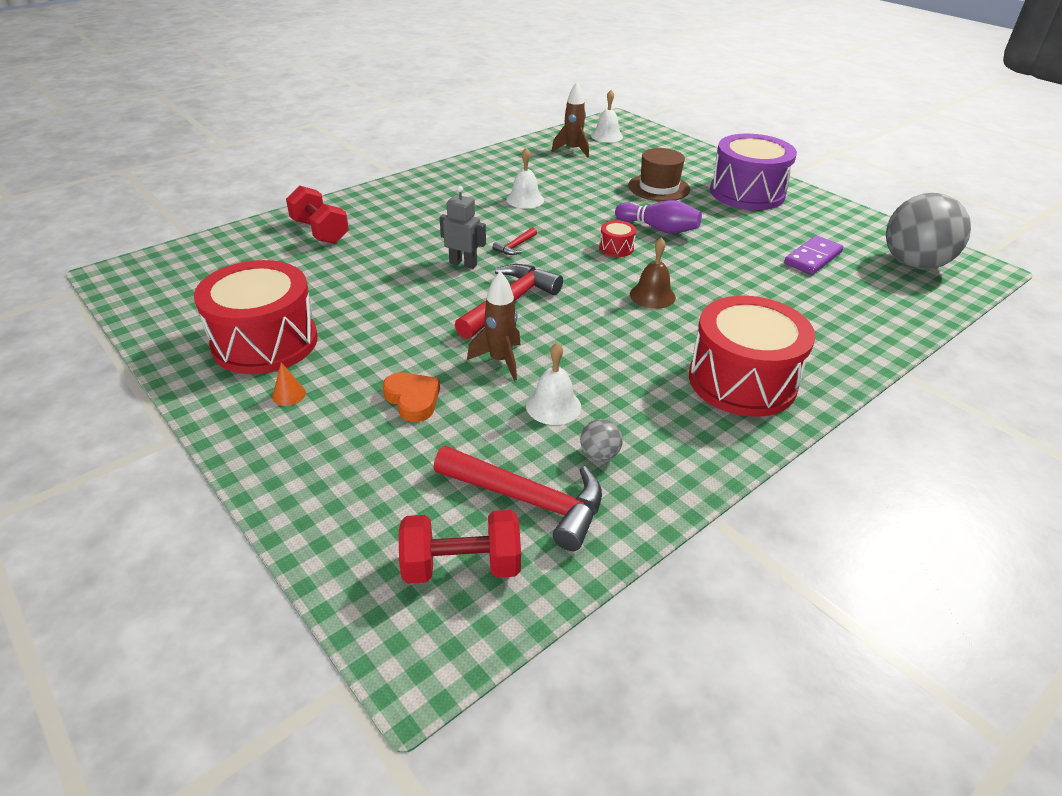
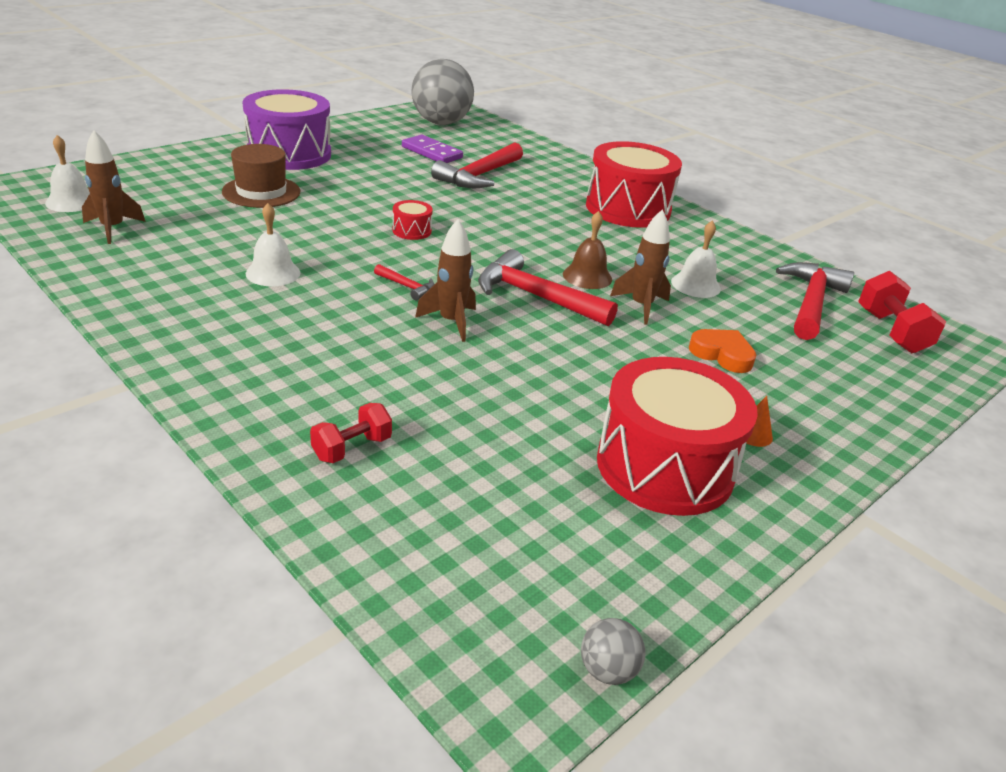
camera: 95 degrees left, 5 degrees down
(320, 232) = (352, 448): red dumbbell -> red dumbbell, size x0.65
(413, 400) = (722, 354): orange heart -> orange heart turned 75 degrees clockwise
(463, 264) = (451, 322): grey robot -> brown rocket
(599, 455) = (744, 271): grey ball -> grey ball (607, 670)
(652, 295) = (507, 225): brown bell -> brown bell (587, 276)
(658, 229) = (368, 205): purple bowling pin -> none
(768, 284) = (479, 176): none -> red hammer

